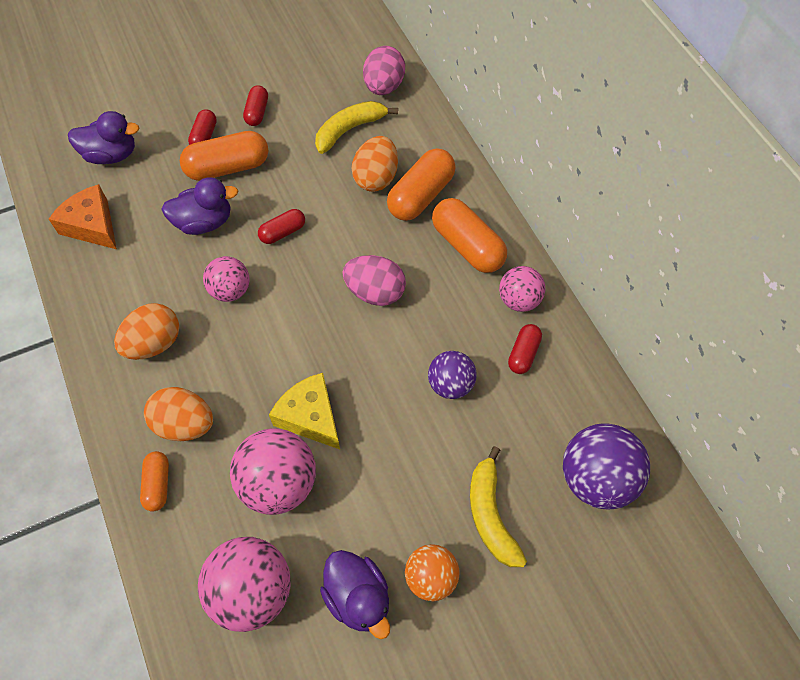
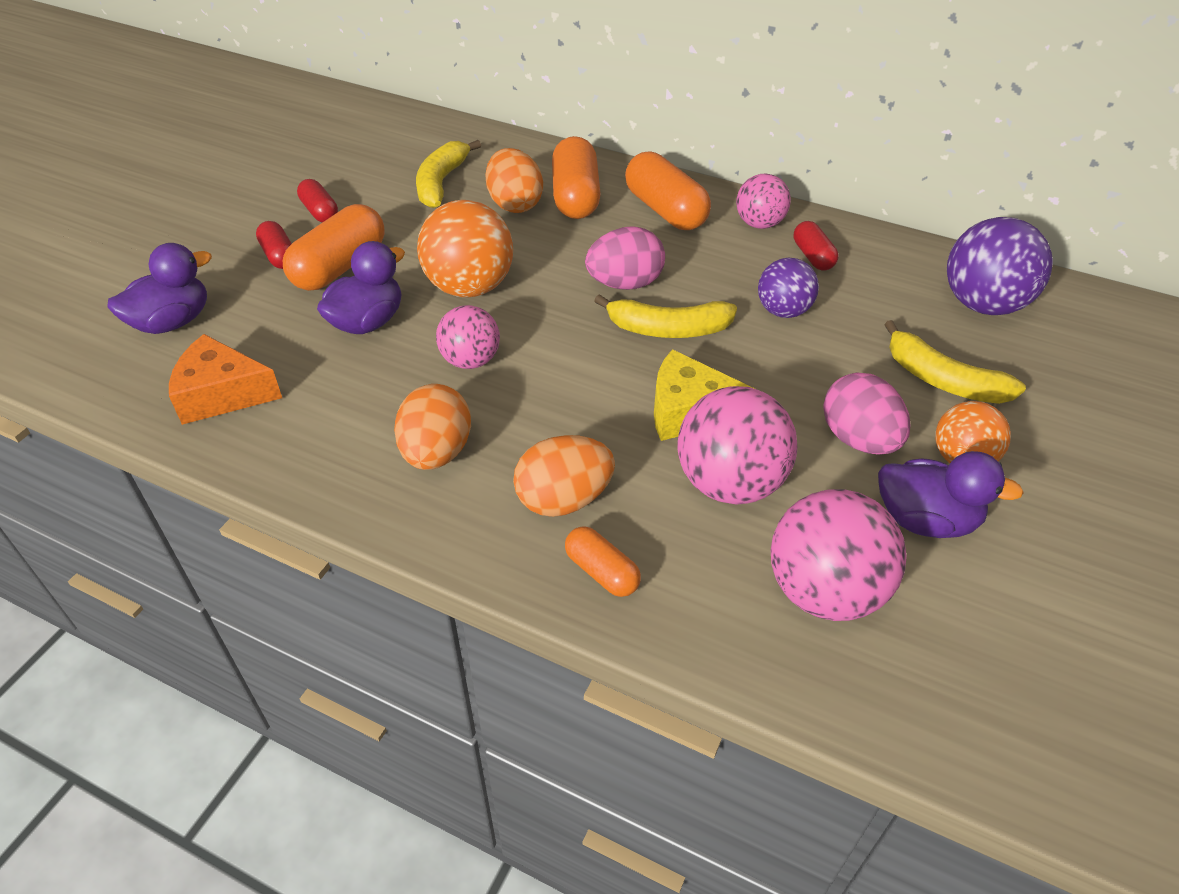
camera: 40 degrees left, 15 degrees down
(283, 232) = (469, 287): red capsule -> orange ball
(363, 347) = (668, 329): none -> yellow banana
(384, 87) = (436, 139): pink egg -> pink egg (858, 439)
(467, 246) = (665, 210): orange capsule -> orange capsule turned 45 degrees clockwise

